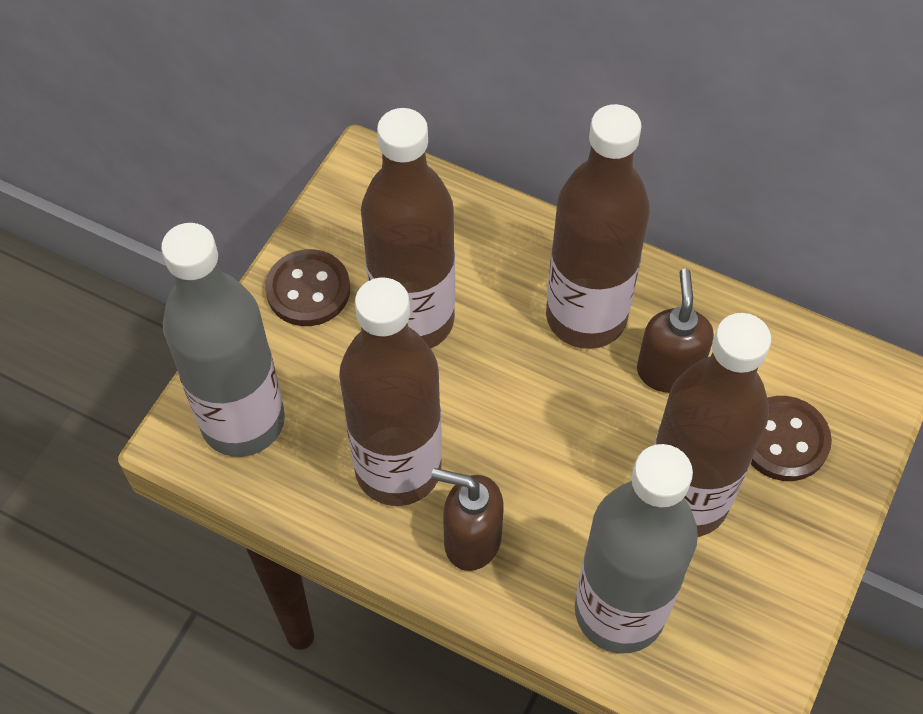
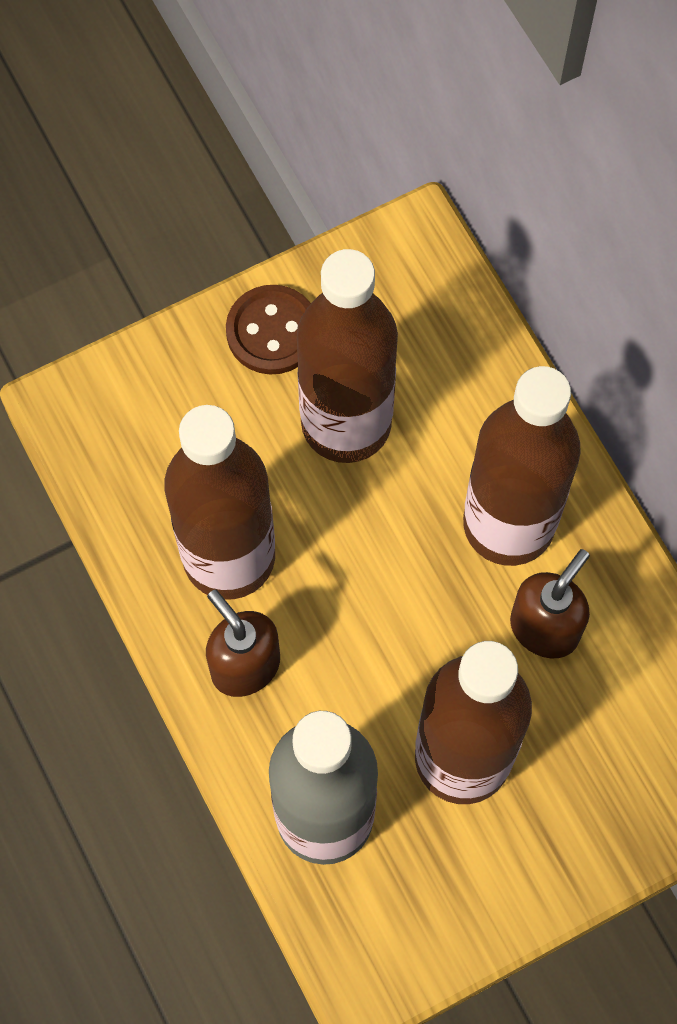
camera: 35 degrees right, 10 degrees up
(243, 421) = (127, 423): grey bottle -> none
(784, 440) = (599, 766): brown button -> none

